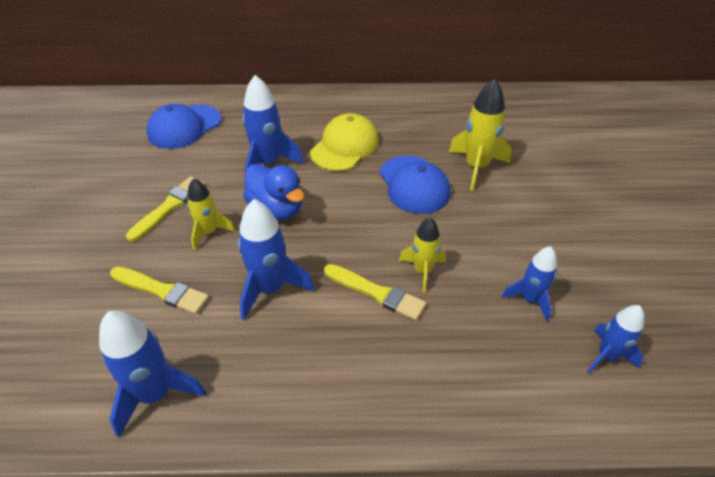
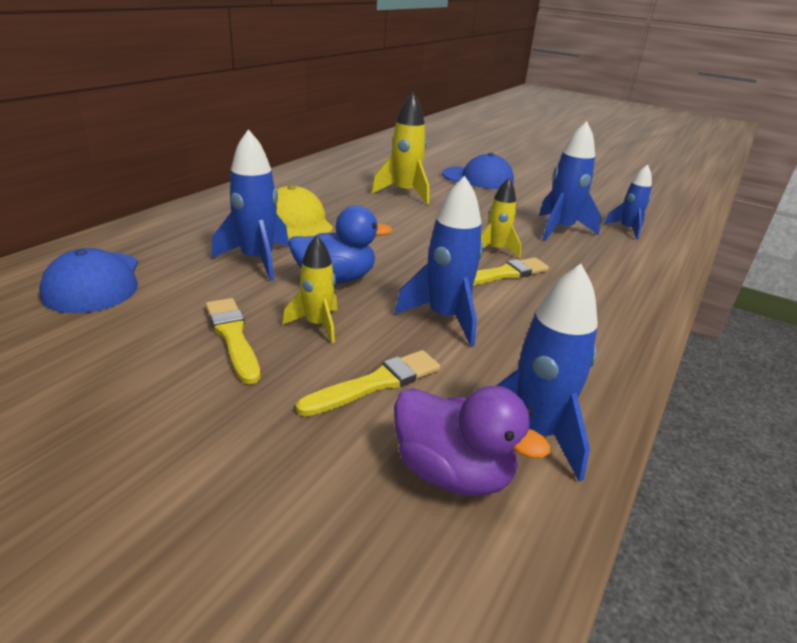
camera: 60 degrees left, 15 degrees down
(94, 365) = (452, 472): none -> purple duck
(414, 185) = (392, 217): blue cap -> blue cap (478, 178)
(530, 299) = (560, 229): blue rocket -> blue rocket, size x1.56

